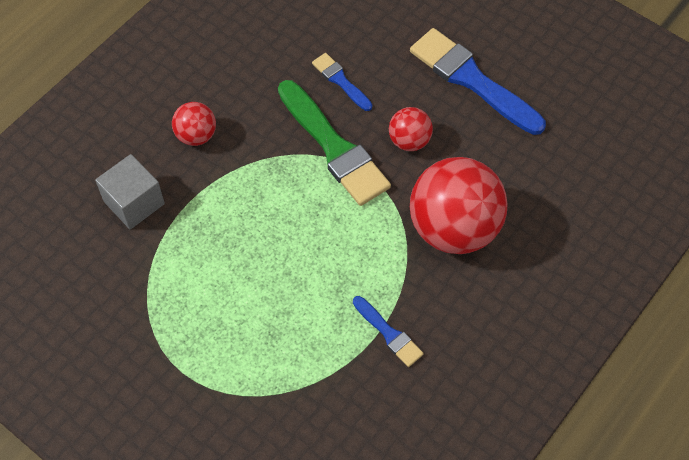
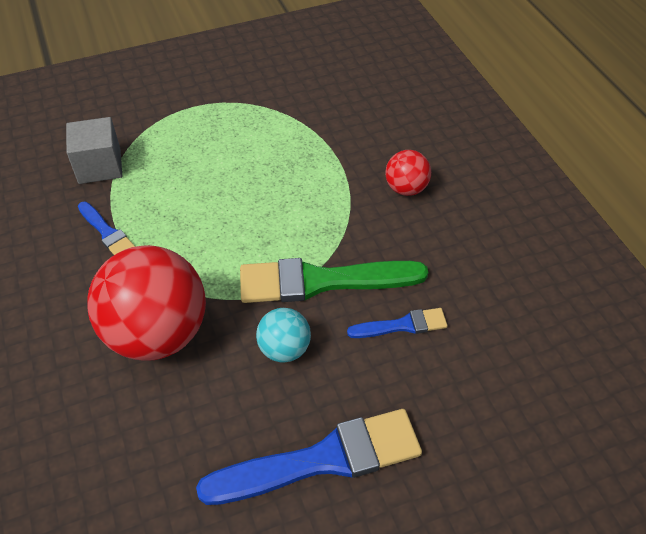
camera: 120 degrees right, 10 degrees down
(134, 203) = (362, 128): grey cube -> grey cube (100, 166)
(389, 333) = (107, 233): blue brush -> blue brush turned 120 degrees counterclockwise
(409, 141) = (284, 349): red ball -> turquoise ball

